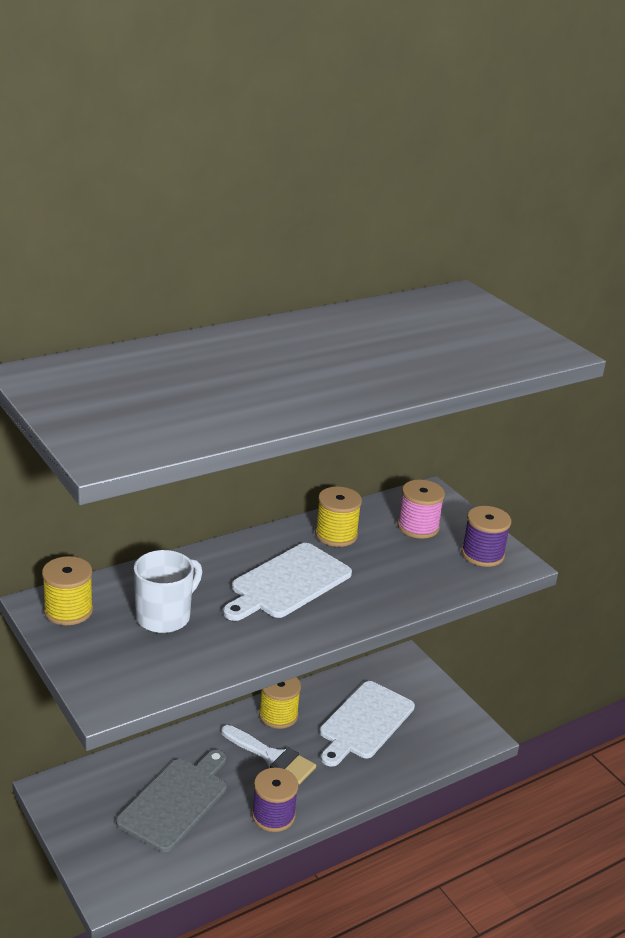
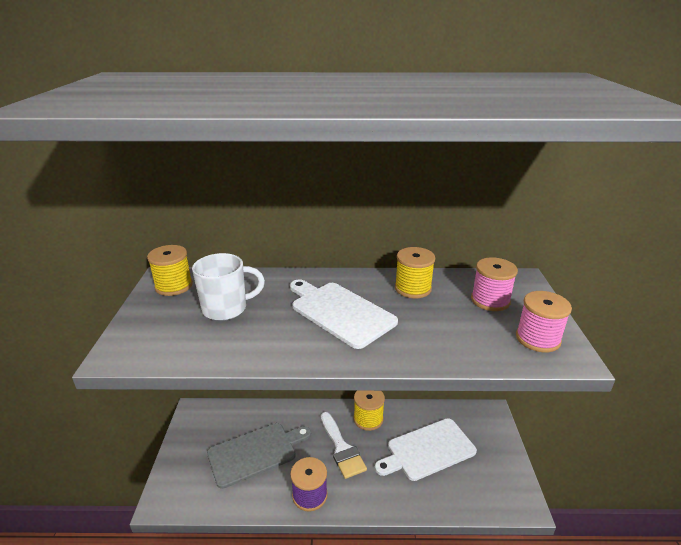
camera: 35 degrees right, 0 degrees up
(287, 583) = (340, 312): white cutting board -> white cutting board turned 60 degrees clockwise
(482, 554) = (537, 339): purple spool -> pink spool

